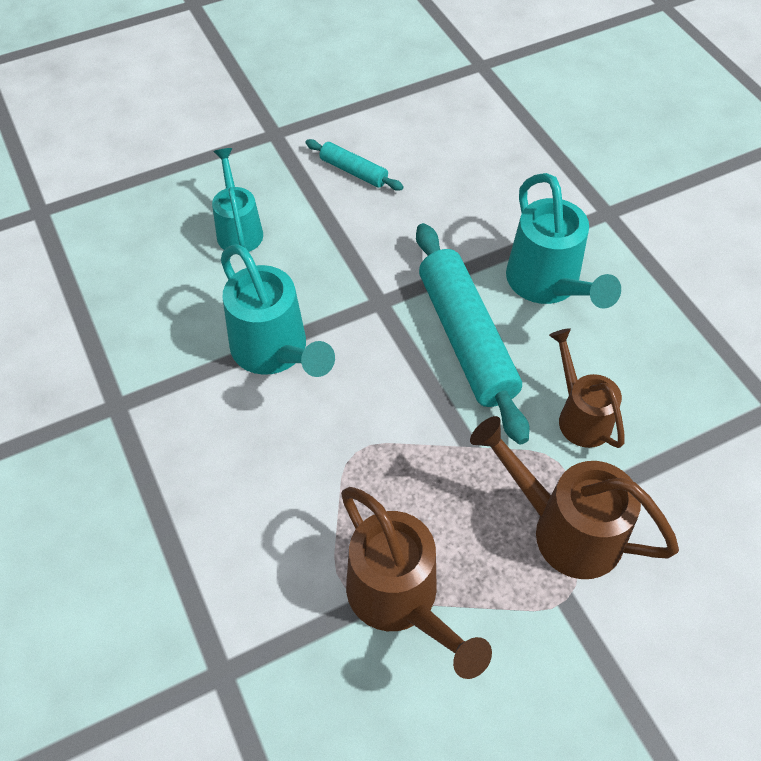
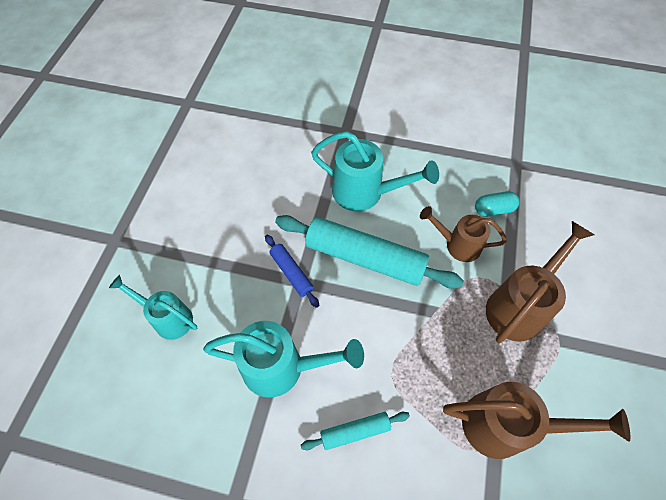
camera: 50 degrees left, 5 degrees up
(353, 171) = (192, 221): turquoise rolling pin -> turquoise rolling pin (355, 431)
(381, 288) = (291, 273): none -> blue rolling pin
(565, 529) = (519, 306): brown watering can -> brown watering can turned 150 degrees clockwise
(673, 424) = (493, 209): none -> turquoise capsule

